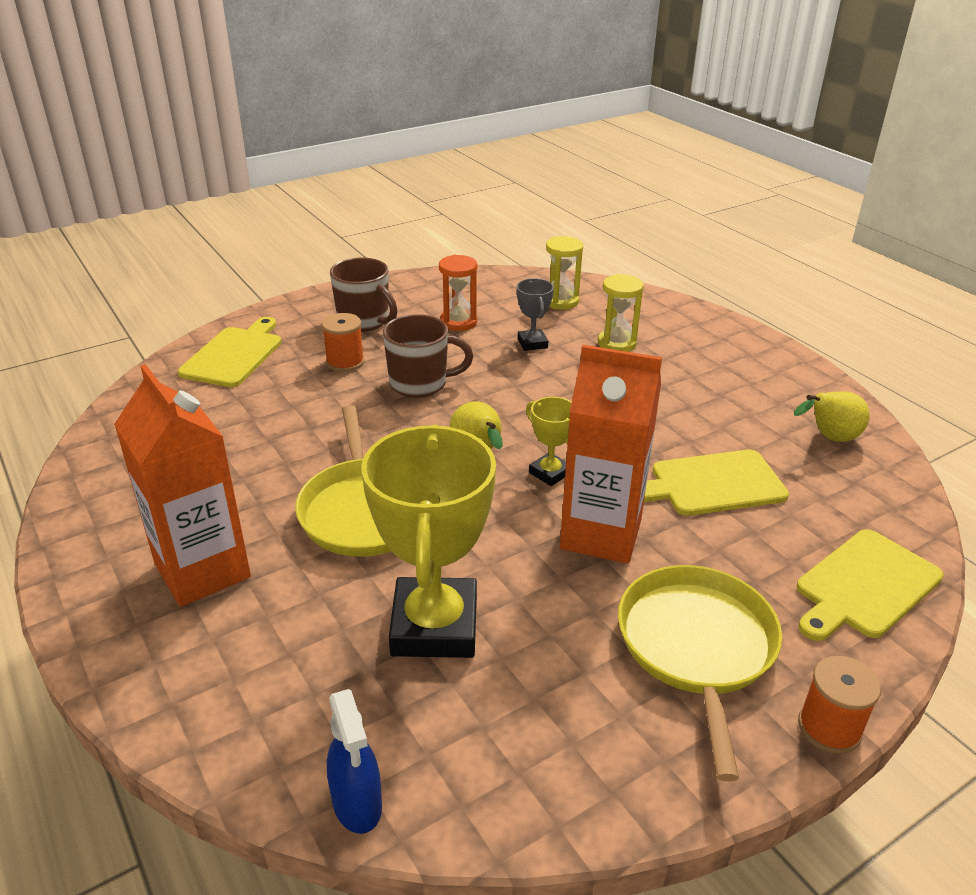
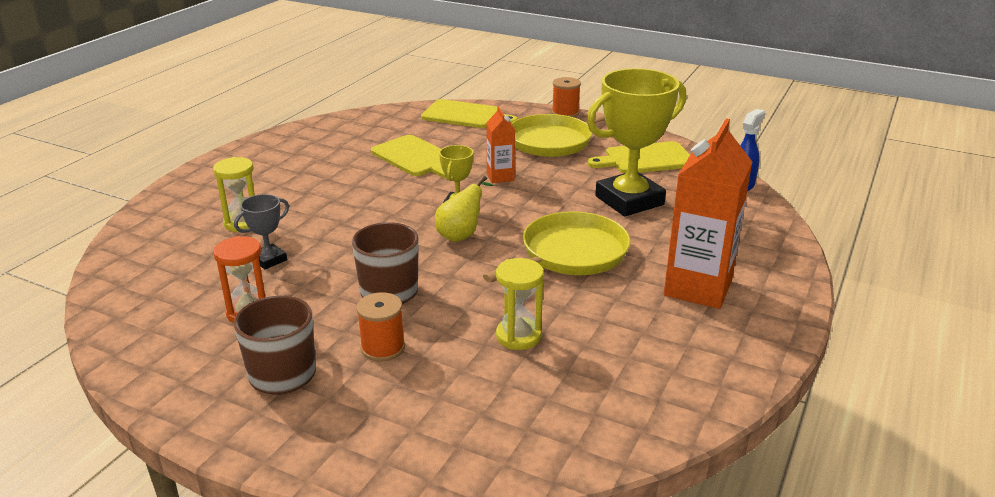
camera: 120 degrees left, 5 degrees down
(234, 355) = (429, 433): yellow cutting board -> yellow cutting board (645, 159)
(561, 301) = (164, 269): yellow hourglass -> yellow hourglass (518, 336)
(601, 534) = (500, 177): orange carton -> orange carton, size x0.52
(829, 438) = (331, 135): yellow pear -> none

